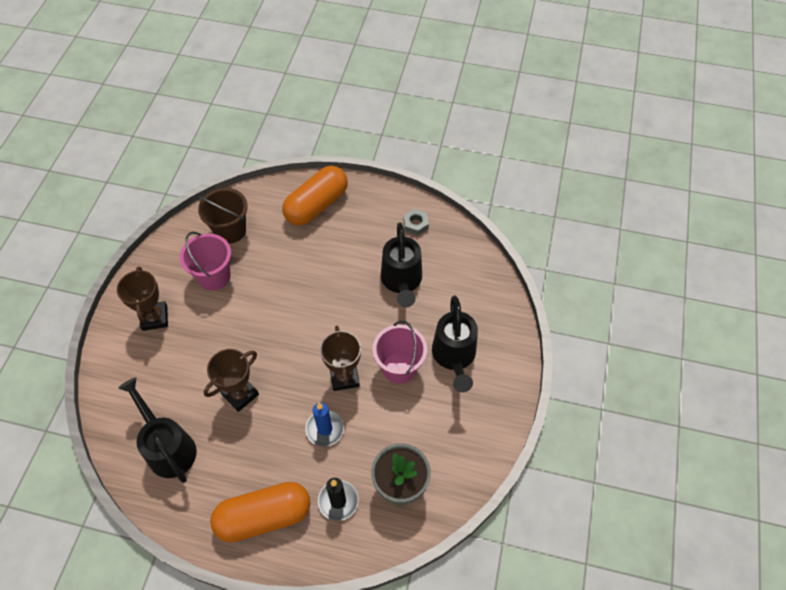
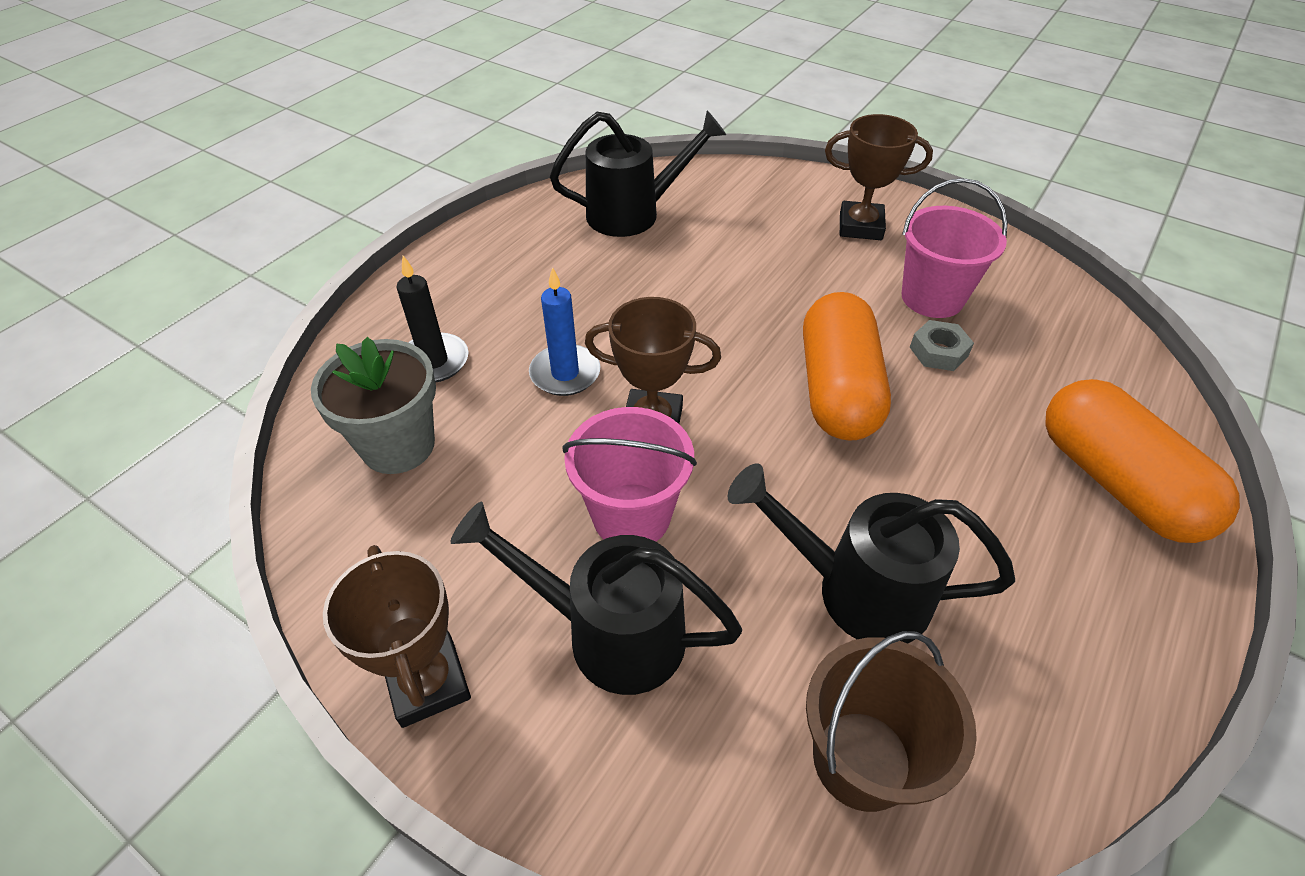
camera: 110 degrees right, 10 degrees down
(230, 230) = (1043, 334): brown bucket -> brown bucket (861, 759)
(240, 394) = (682, 290): brown trophy -> brown trophy (428, 683)
(264, 516) = (472, 281): orange capsule -> orange capsule (837, 389)
(415, 224) = (1047, 686): grey nut -> grey nut (938, 351)

